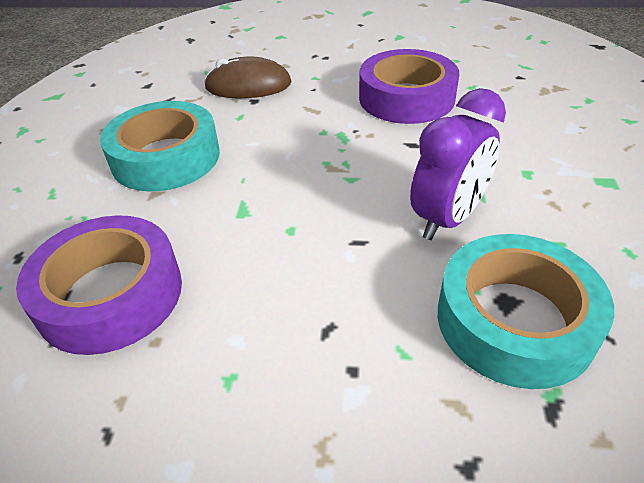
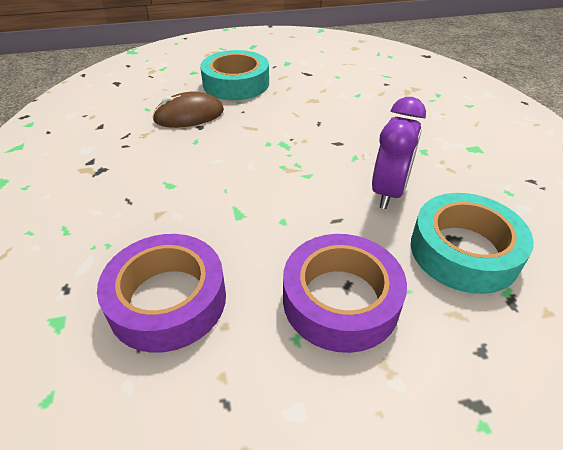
camera: 20 degrees left, 0 degrees up
(166, 157) = (152, 183): turquoise tape -> turquoise tape (236, 83)
(406, 98) = (316, 109): purple tape -> purple tape (340, 300)

